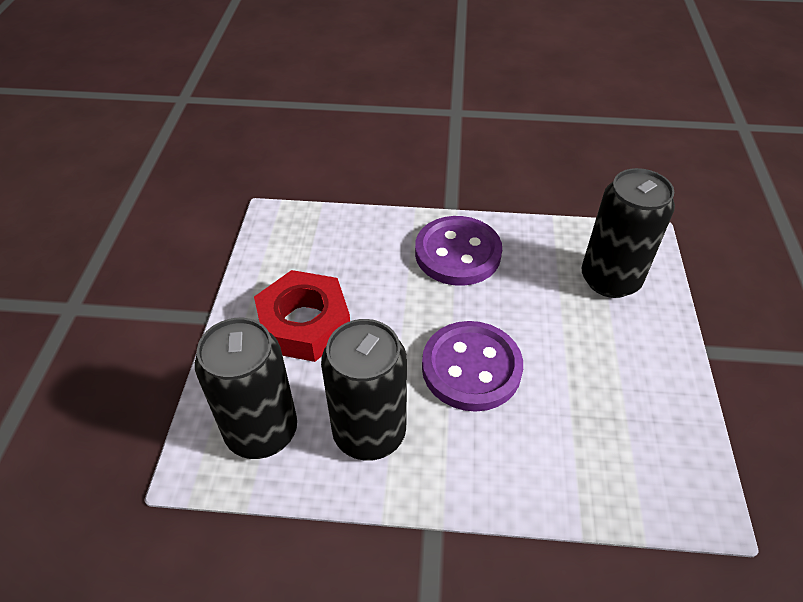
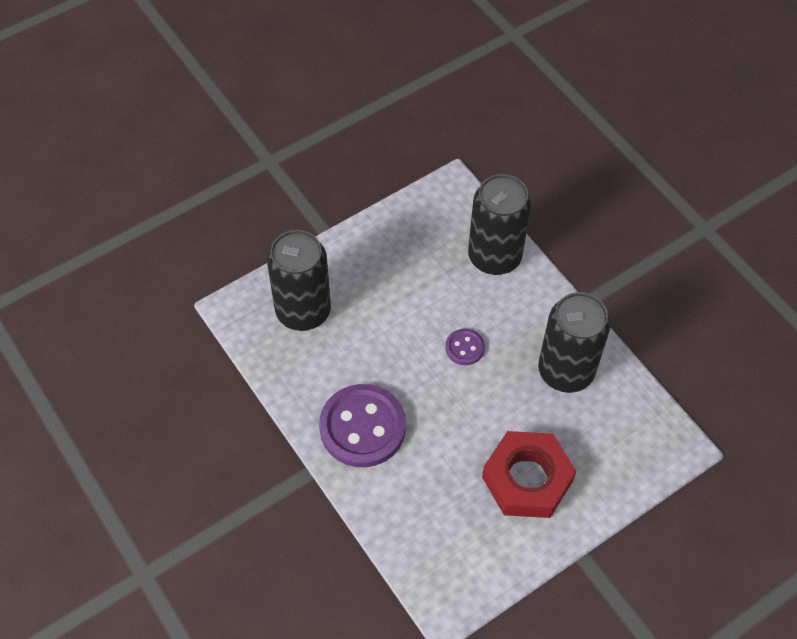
camera: 130 degrees left, 10 degrees up
(261, 431) = (624, 431): black can -> black can (494, 257)
(471, 368) = (464, 348): purple button -> purple button, size x0.47

